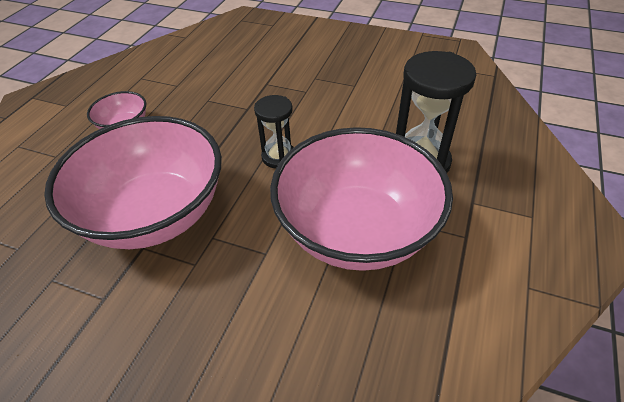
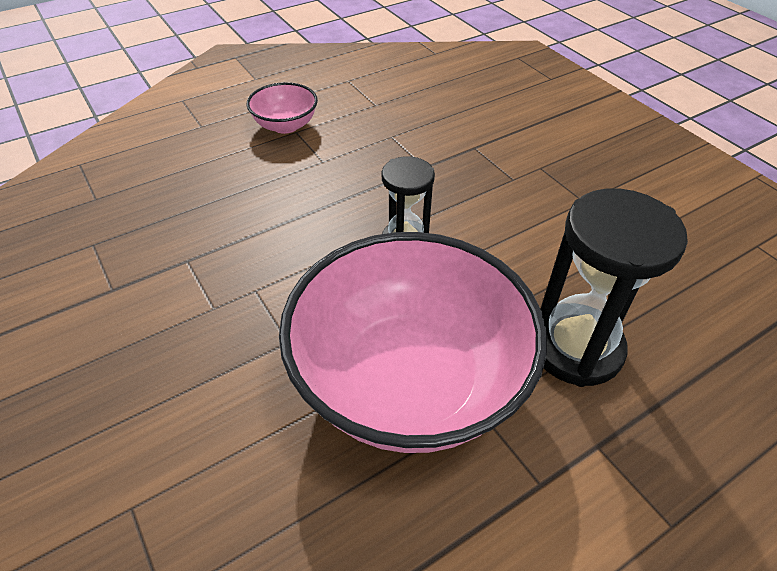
camera: 35 degrees right, 0 degrees up
(155, 214) = (228, 233): pink bowl -> none

